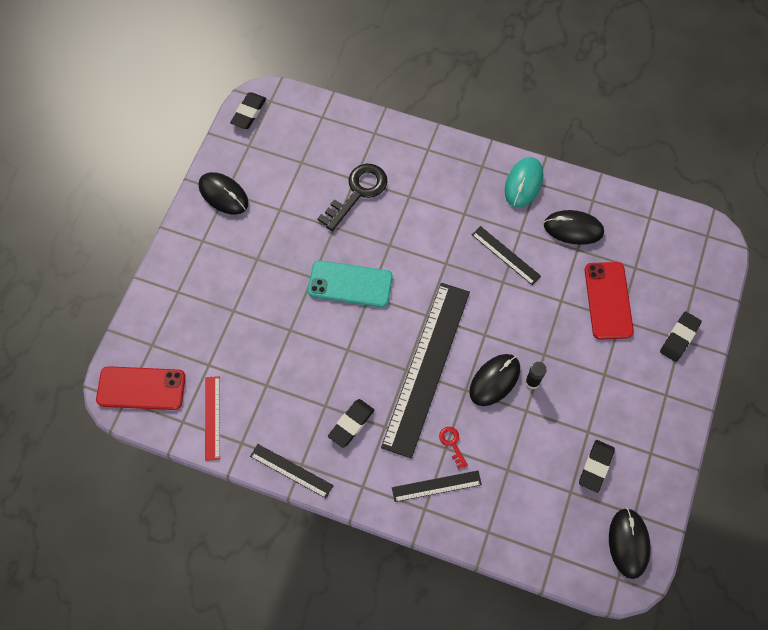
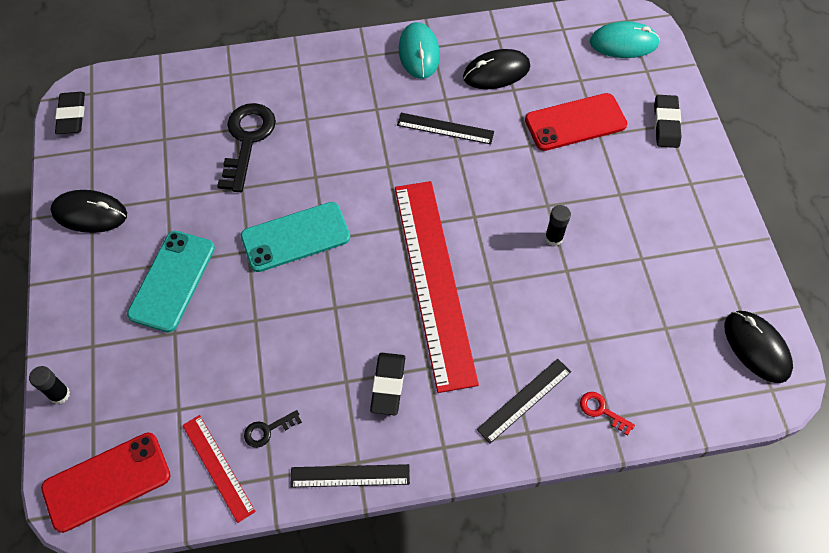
camera: 30 degrees left, 5 degrees down
(142, 314) = (60, 394): none -> black glue stick
(251, 273) = (172, 281): none -> turquoise phone
(256, 410) = (267, 430): none -> black key
(426, 367) = (434, 281): black ruler -> red ruler
(452, 444) = (512, 345): red key -> red key (602, 410)
(494, 380) = (514, 257): black mouse -> none
(596, 467) = (673, 288): black eraser -> none
(608, 300) = (575, 122): red phone -> red phone turned 75 degrees counterclockwise
(691, 254) = (623, 43): none -> turquoise mouse

